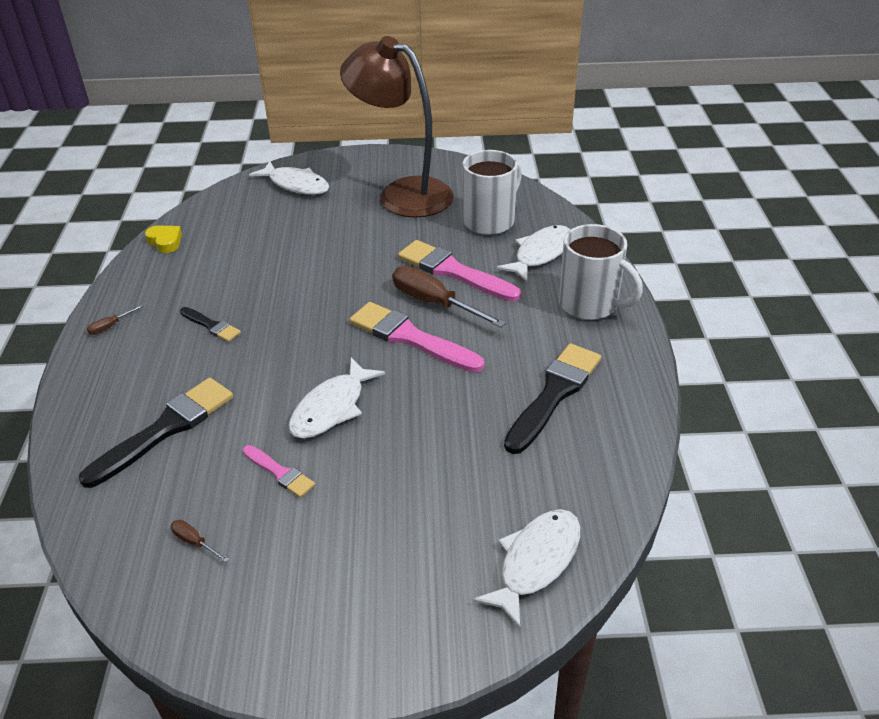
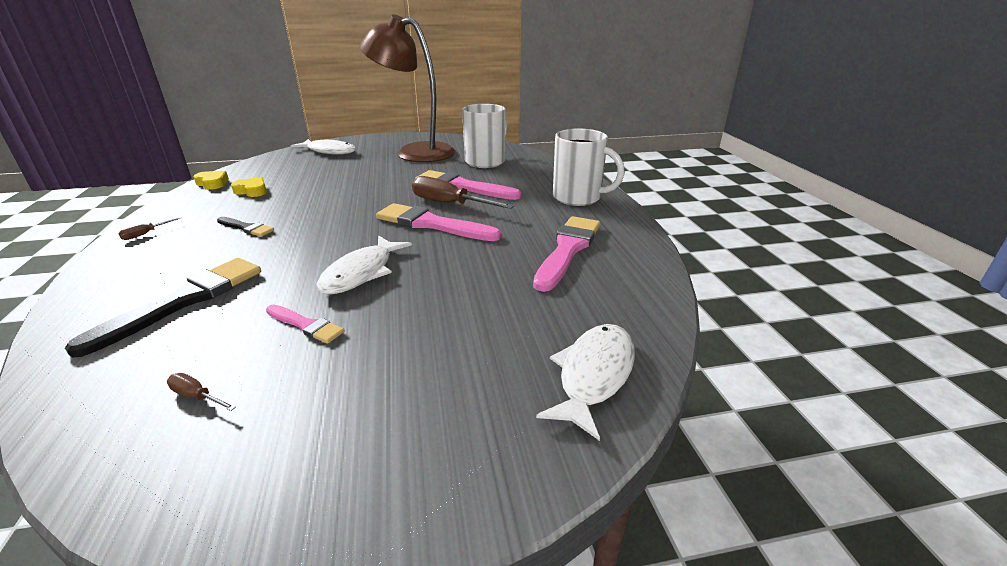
camera: 10 degrees left, 10 degrees down
(210, 260) = (252, 191): none -> yellow heart
(540, 254) = (529, 175): white fish -> none
(554, 394) = (568, 249): black brush -> pink brush

